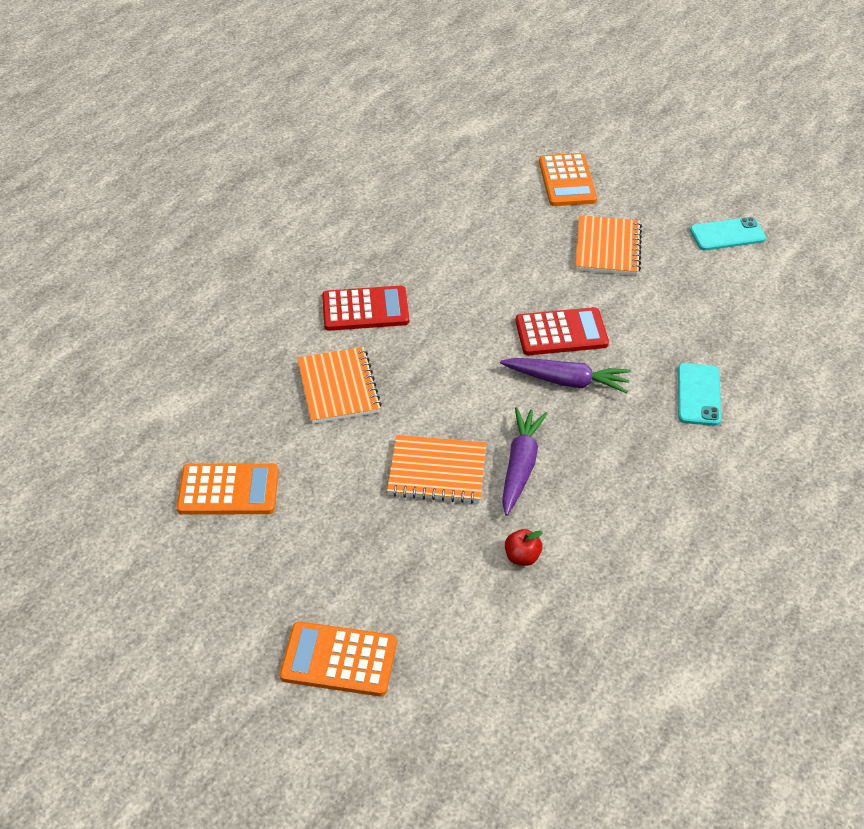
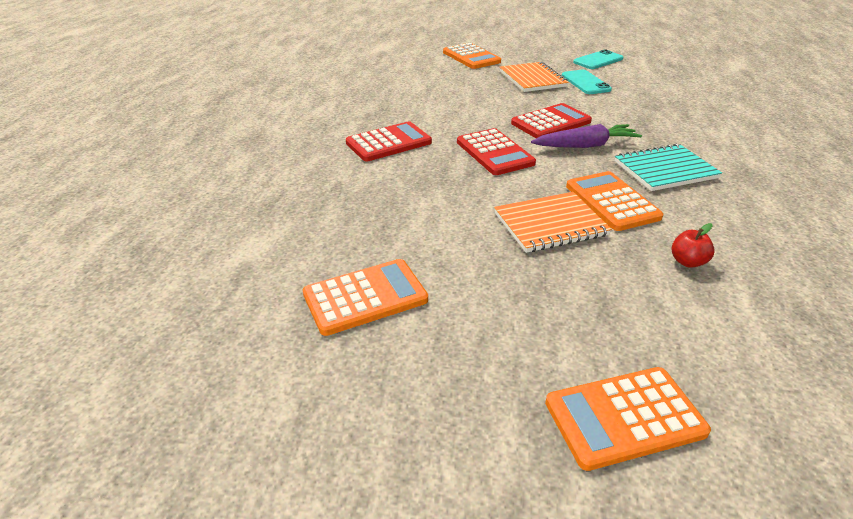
camera: 25 degrees left, 10 degrees down
(338, 387) = (409, 193): orange notebook -> none
(461, 360) = (494, 153): none -> red calculator
(520, 466) = (612, 202): purple carrot -> orange calculator
(618, 444) = (665, 170): none -> turquoise notebook
(698, 395) = (681, 131): turquoise phone -> turquoise phone (585, 83)

